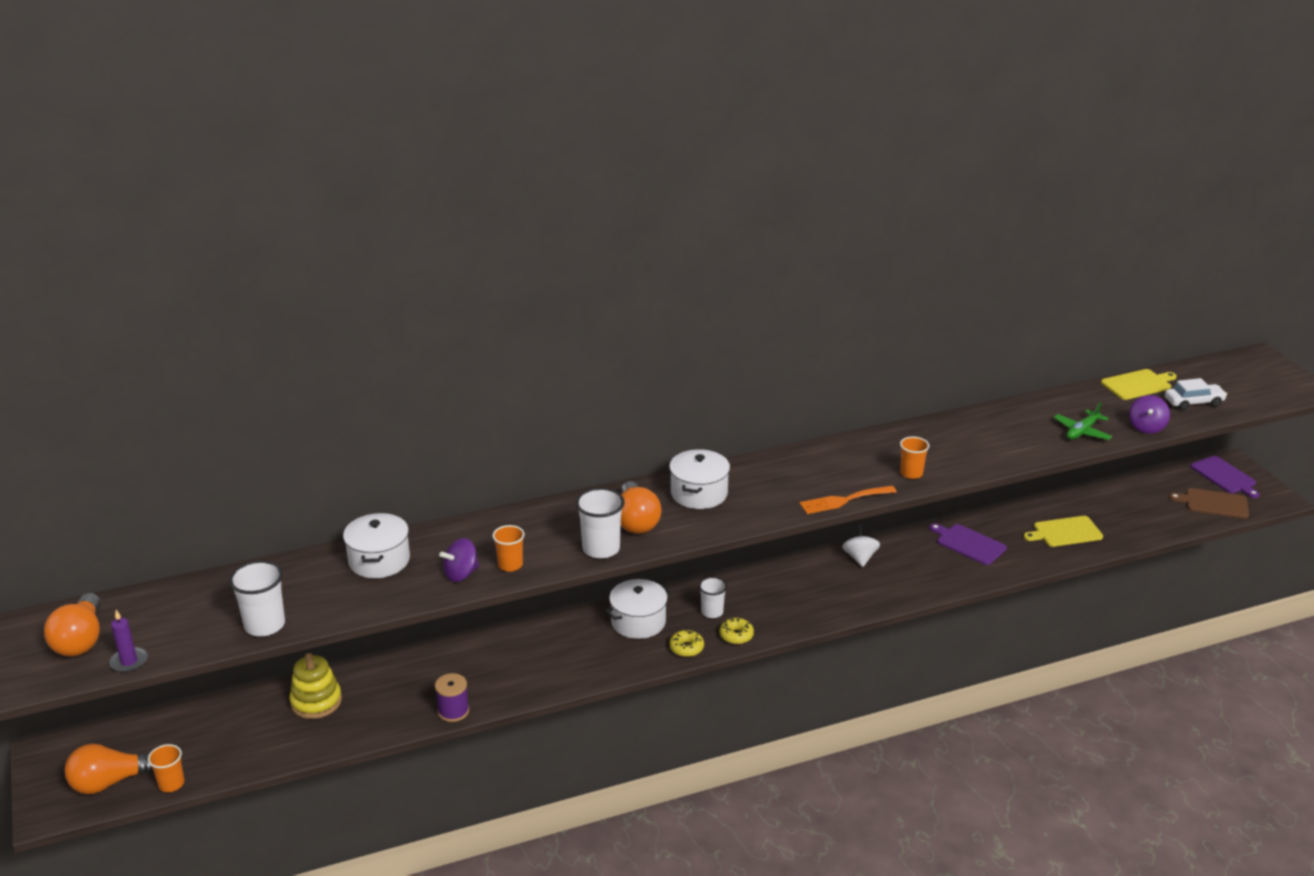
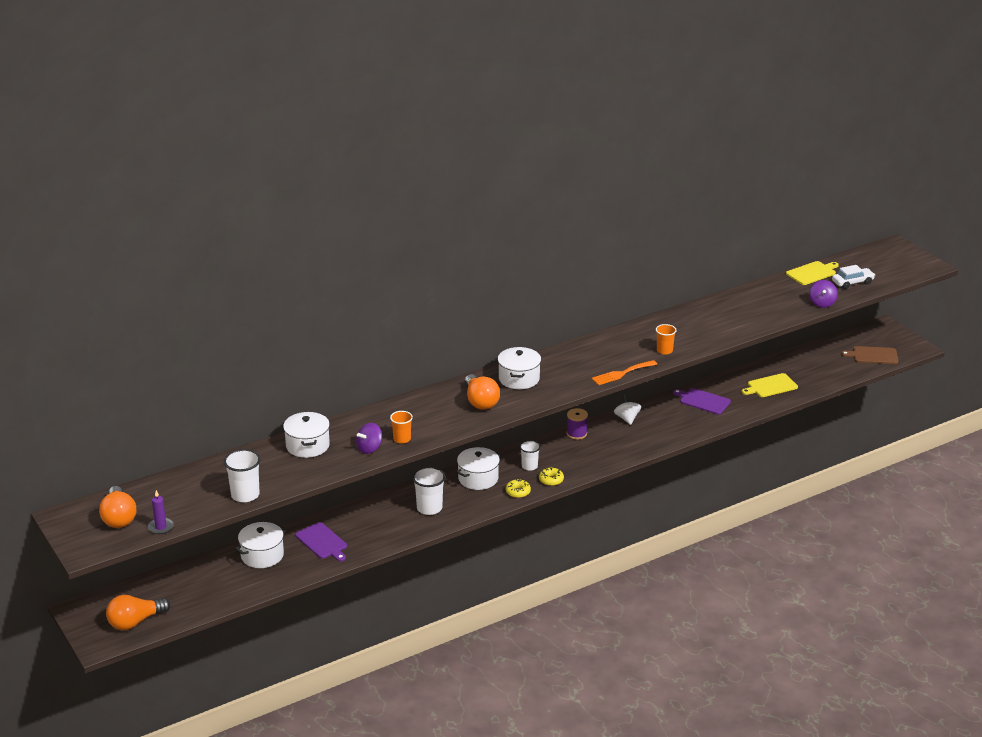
camera: 10 degrees left, 0 degrees up
(171, 784) = (180, 618): orange cup -> none
(316, 701) = (262, 555): yellow stacking toy -> white pot
(453, 711) = (364, 550): purple spool -> purple spool (576, 433)
(601, 549) = (462, 422): white cup -> white cup (429, 508)
(1082, 431) = (778, 310): green plane -> none
(1224, 476) = (879, 335): purple cutting board -> purple cutting board (322, 542)

